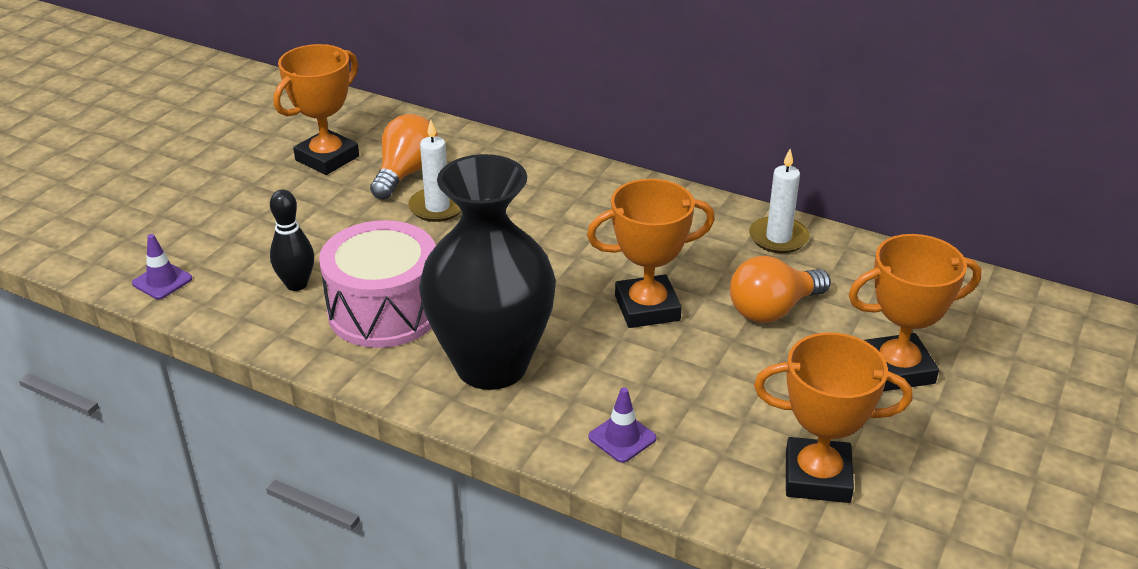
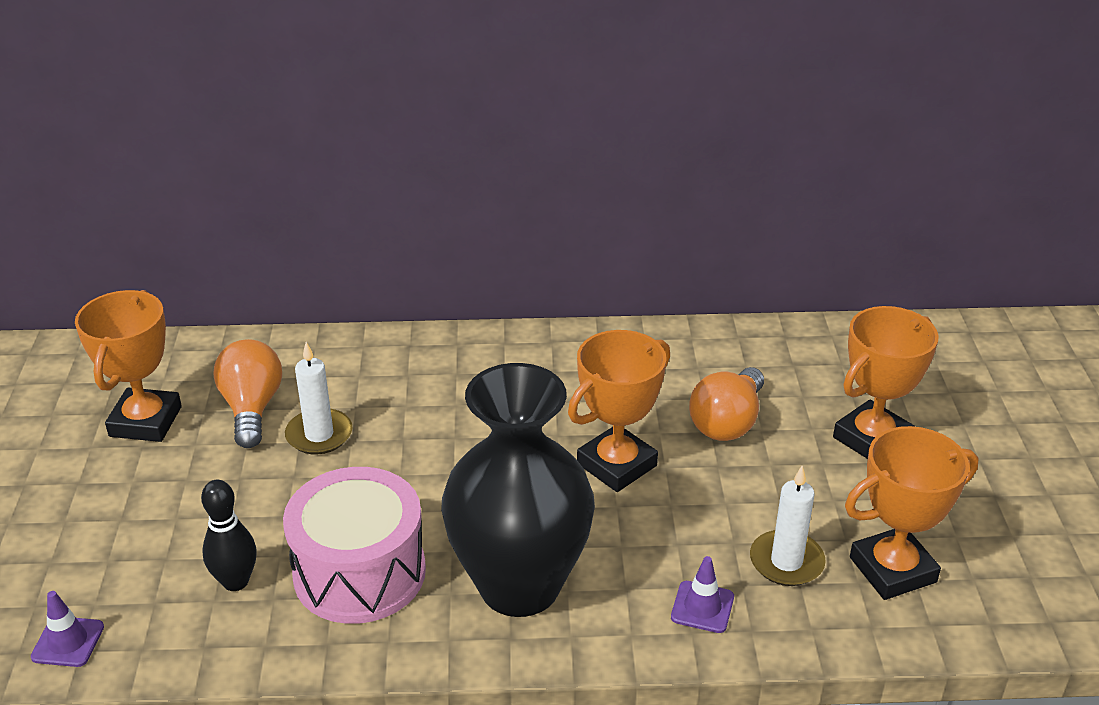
camera: 30 degrees left, 0 degrees up
(778, 238) = (674, 348): white candle -> white candle (786, 562)

